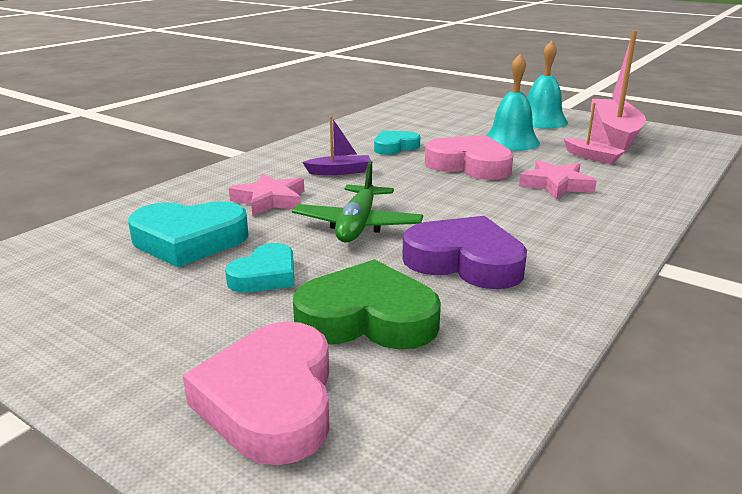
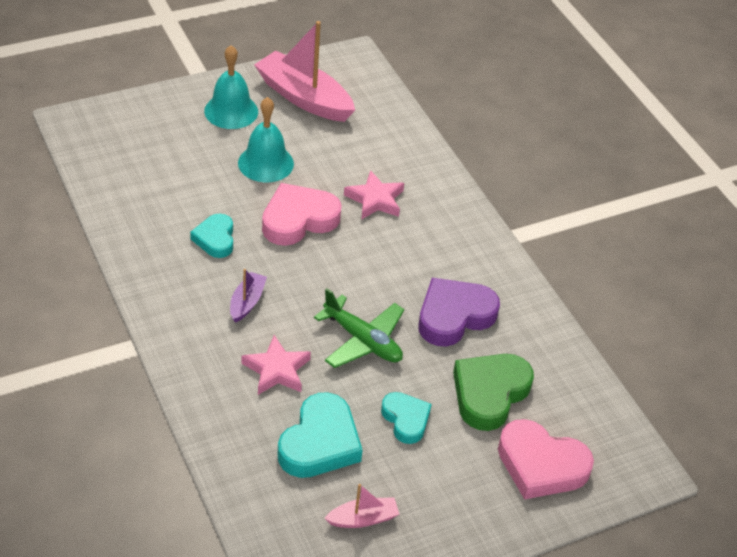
camera: 65 degrees left, 20 degrees up
(592, 157) = (339, 144): pink boat -> pink boat (363, 519)

